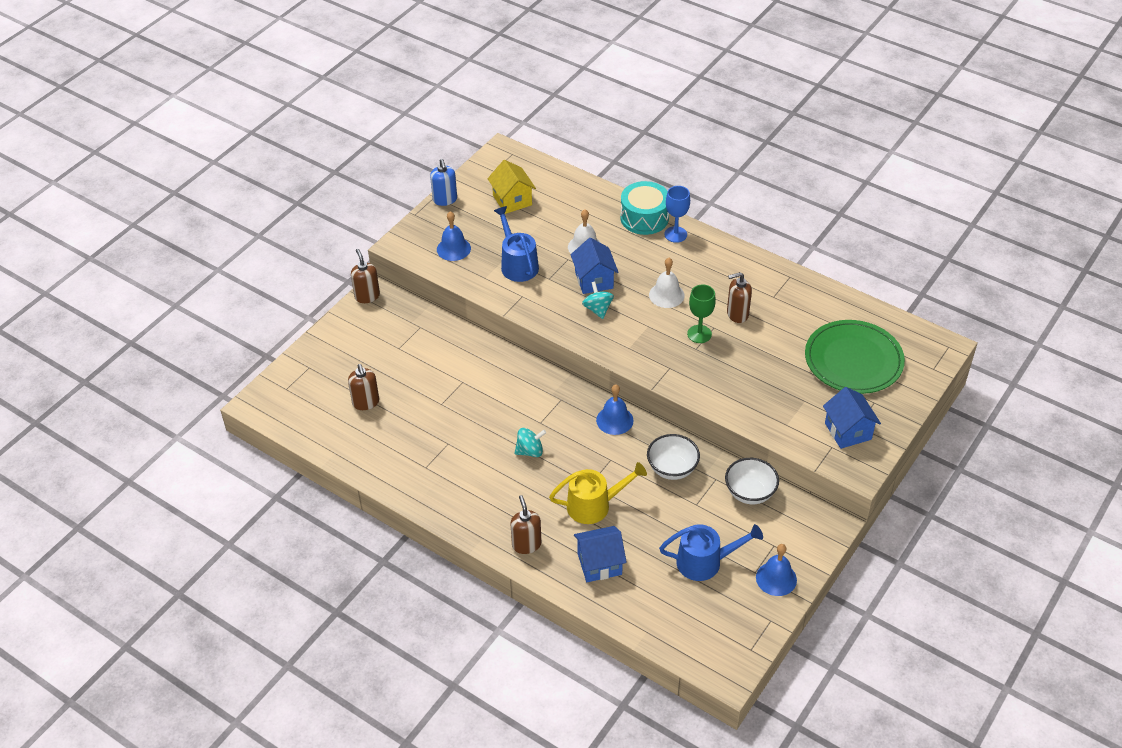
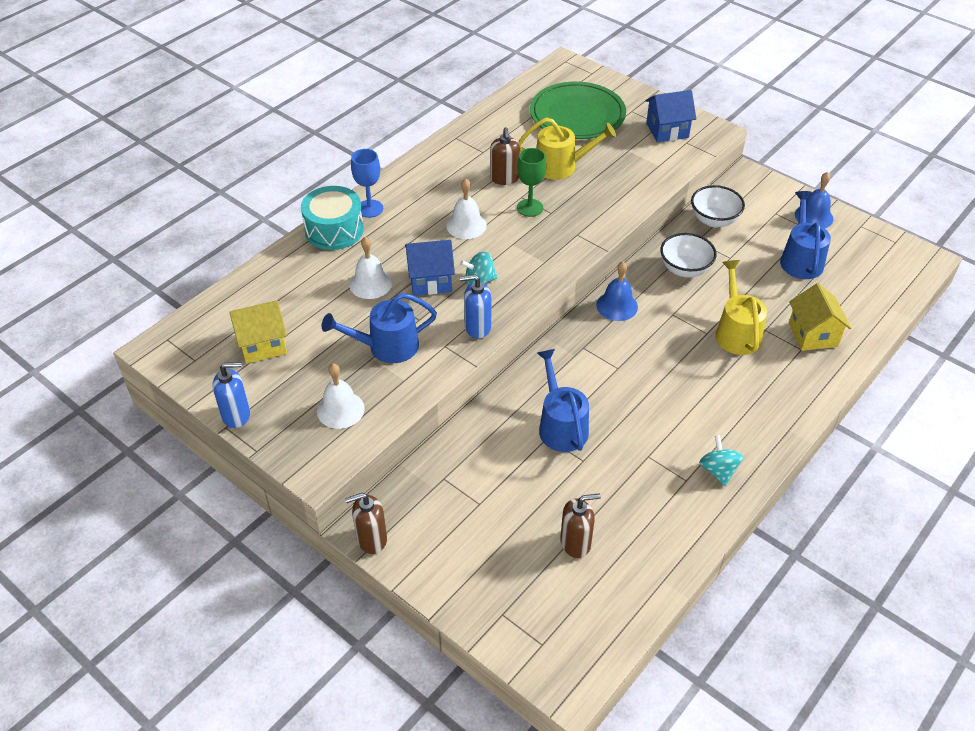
camera: 85 degrees left, 0 degrees up
(453, 249) = (340, 409): blue bell -> white bell
(474, 389) = (561, 426): none -> blue watering can
(526, 544) = (794, 391): brown soap dispenser -> none
(530, 451) = (661, 380): turquoise spinning top -> turquoise spinning top (718, 470)
(544, 312) = (477, 327): none -> blue soap dispenser
(599, 564) = (813, 334): blue house -> yellow house
(765, 352) = (561, 166): none -> yellow watering can

